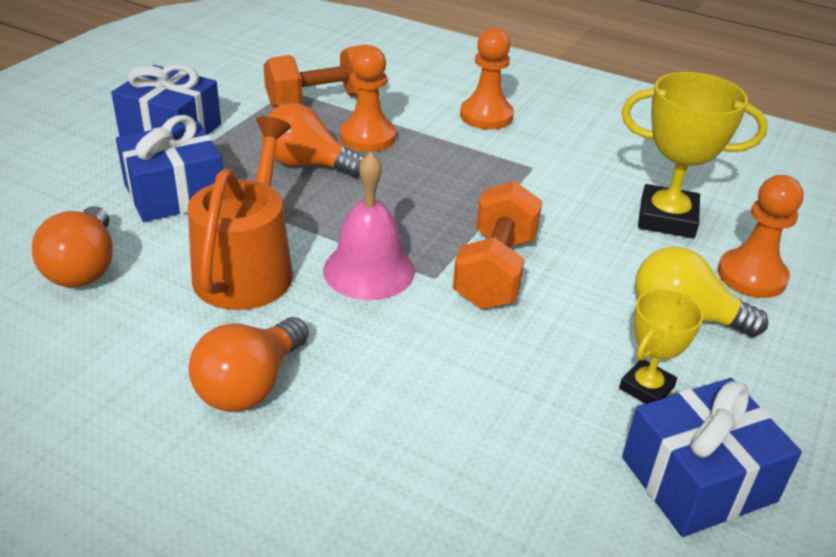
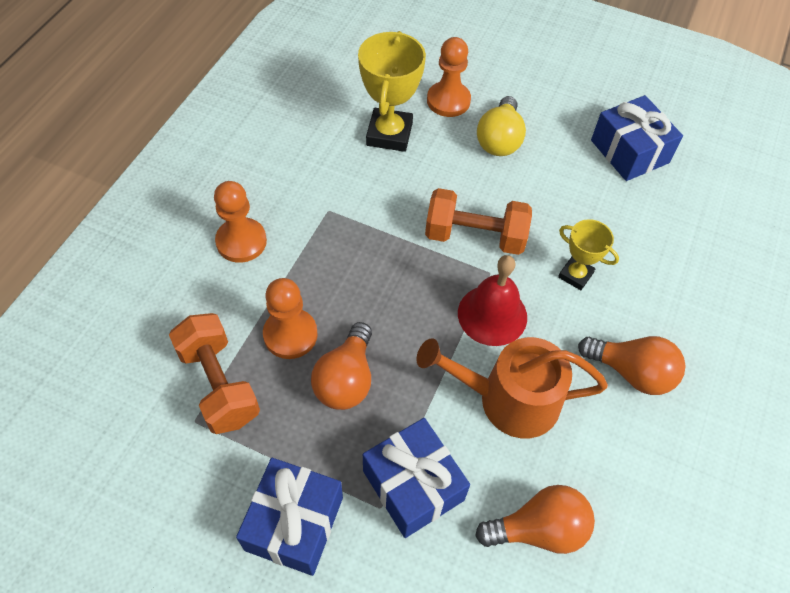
camera: 95 degrees left, 20 degrees up
(369, 270) = (492, 315): pink bell -> red bell
(646, 388) = (568, 165): yellow trophy -> yellow trophy (575, 275)

